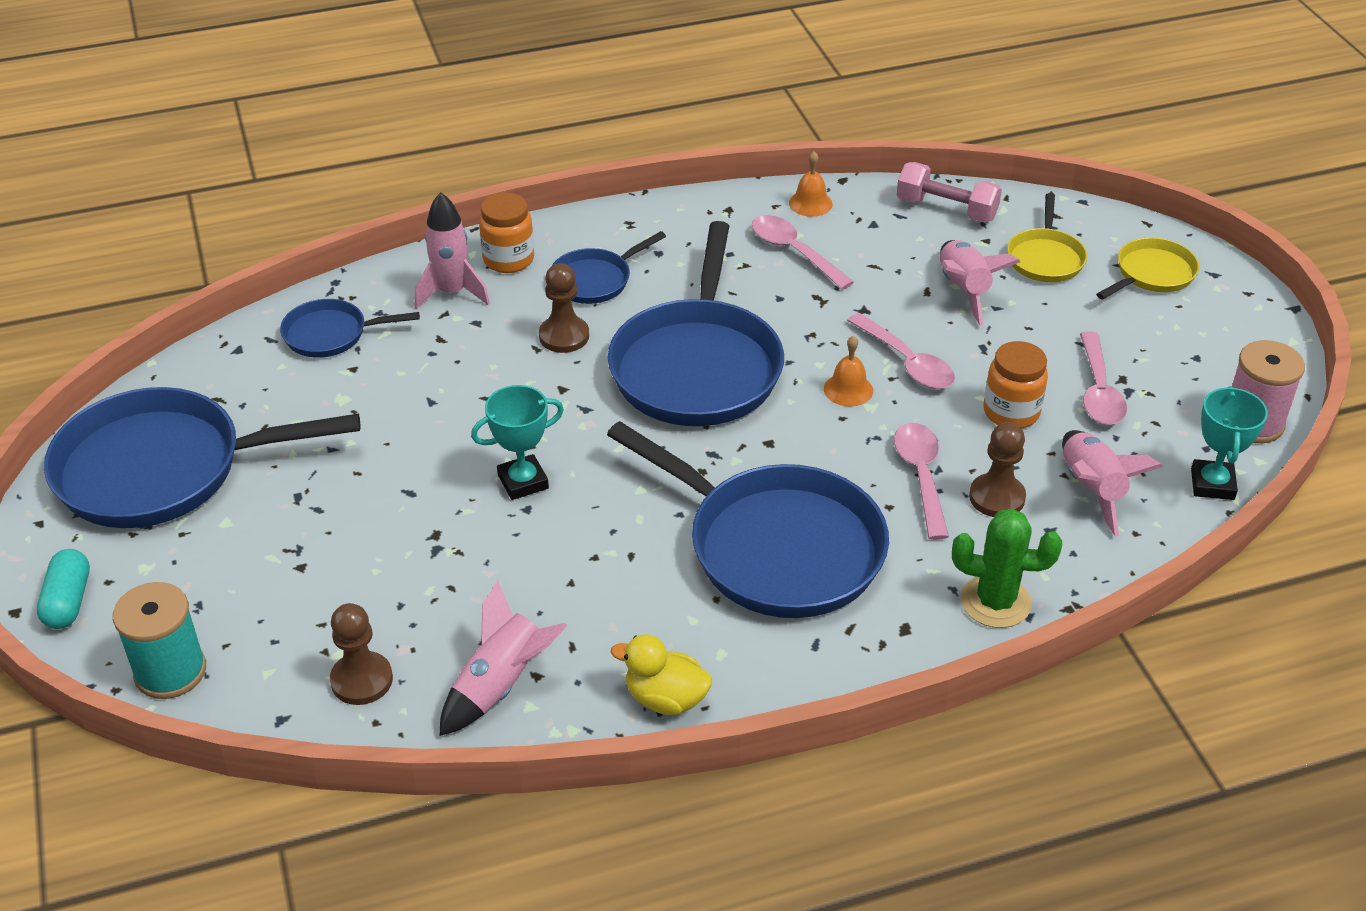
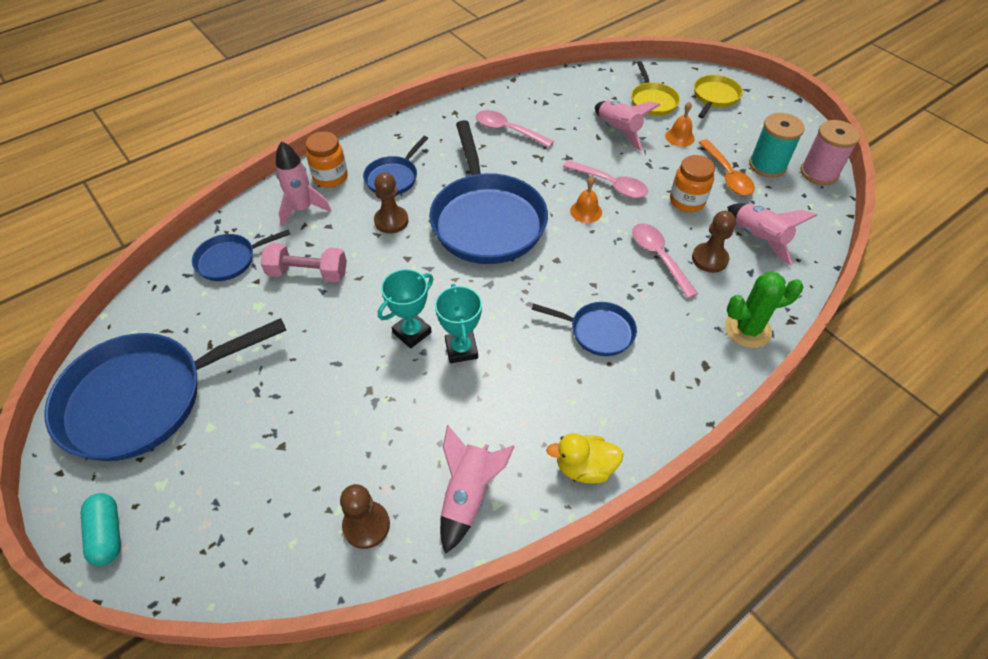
camera: 20 degrees left, 10 degrees up
(170, 671) = (215, 568): turquoise spool -> turquoise spool (767, 165)
(775, 546) = (597, 331): blue pan -> blue pan, size x0.49
(810, 203) = (502, 97): orange bell -> orange bell (679, 137)
(946, 209) = (582, 84): pink dumbbell -> pink dumbbell (308, 273)
(1098, 391) = (727, 175): pink spoon -> orange spoon
(1212, 484) = (820, 217): turquoise trophy -> turquoise trophy (461, 349)

